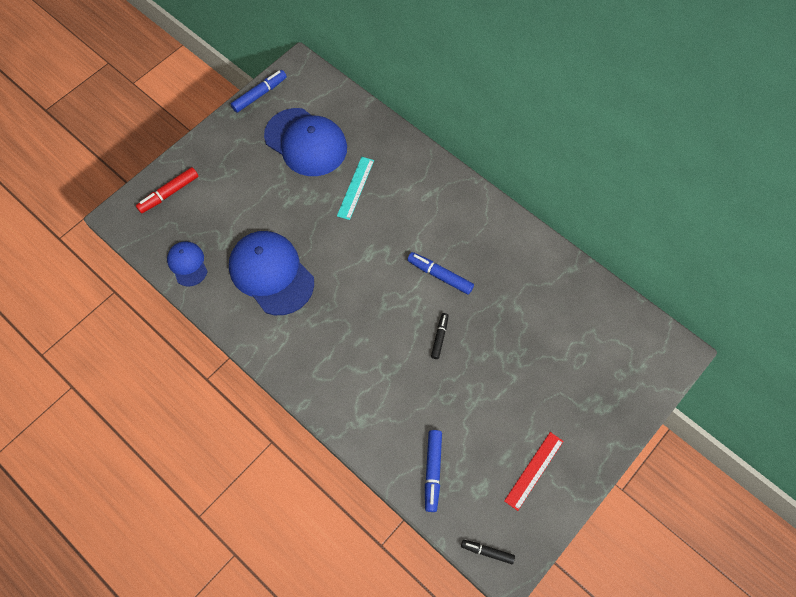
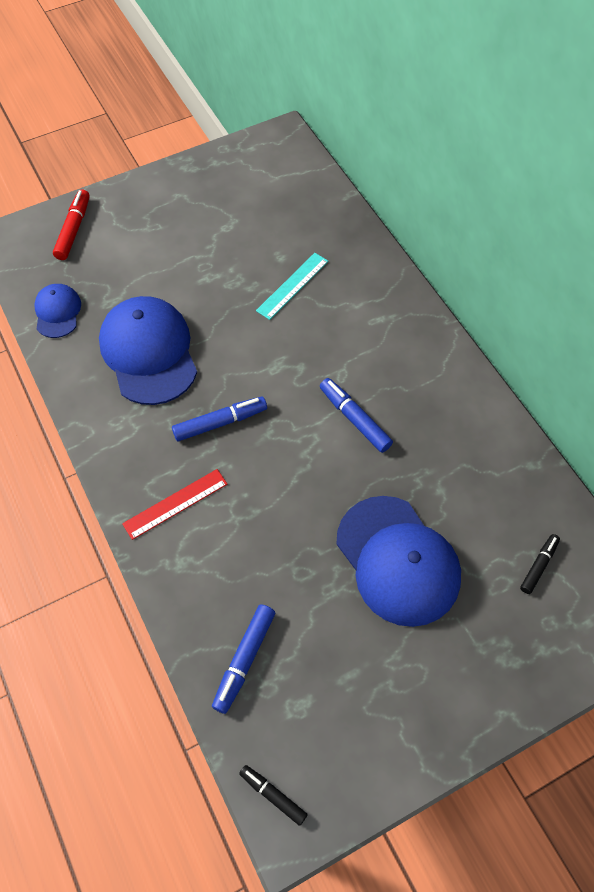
camera: 20 degrees right, 5 degrees down
(169, 193) = (73, 230): red marker -> red marker turned 120 degrees clockwise
(259, 94) = (224, 153): blue marker -> blue marker (220, 422)
(306, 142) = (255, 219): blue cap -> blue cap (398, 560)
(439, 337) = (323, 494): black marker -> black marker (538, 566)
(534, 470) = (380, 709): red ruler -> red ruler (175, 504)

